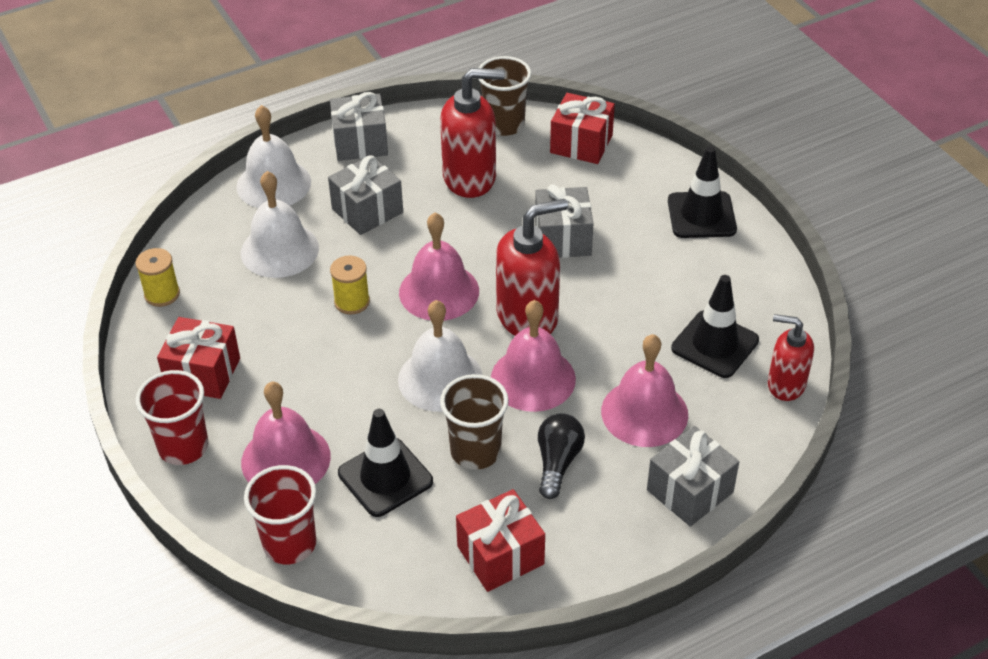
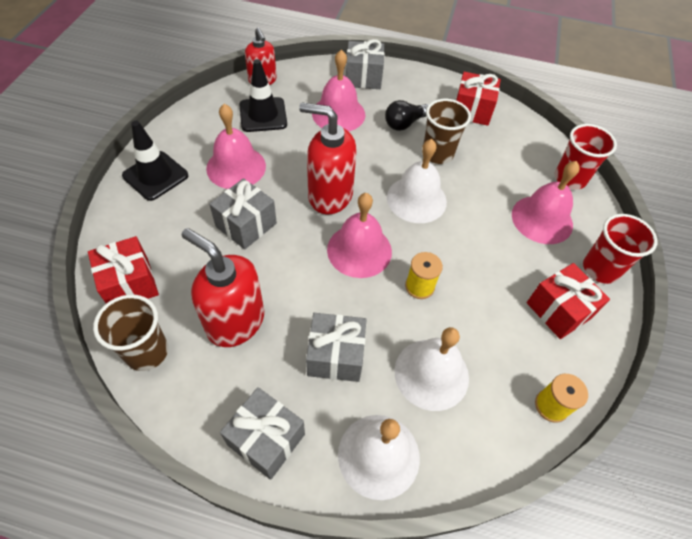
camera: 140 degrees left, 10 degrees up
(385, 477) = (495, 174): black traffic cone -> none
(533, 378) = (369, 164): pink bell -> pink bell (236, 167)

